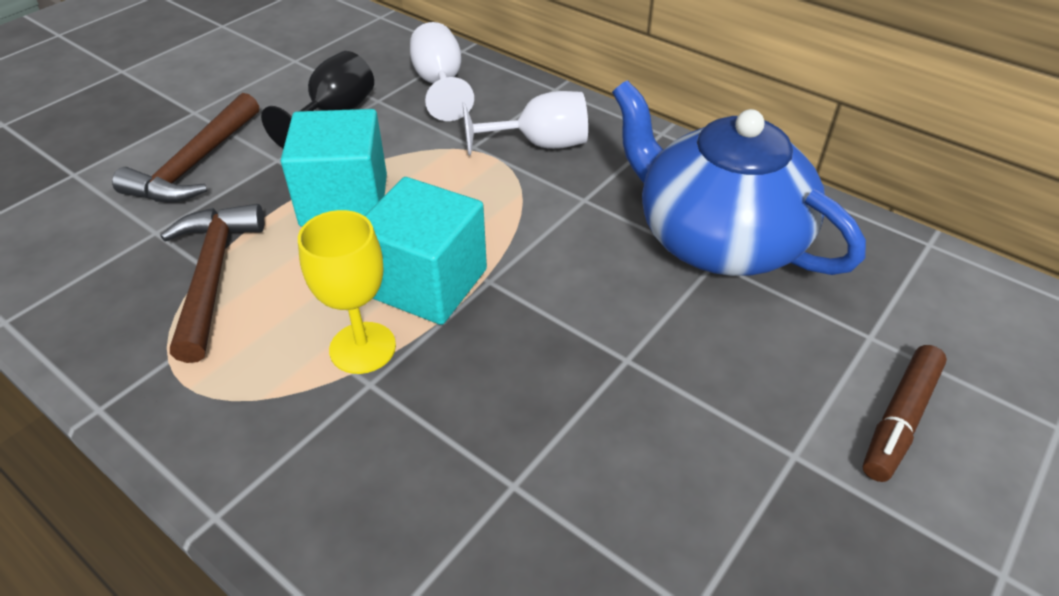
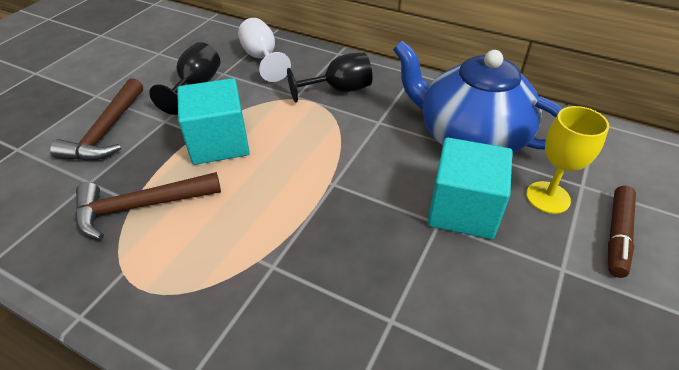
camera: 10 degrees left, 0 degrees up
(213, 275) = (140, 207): brown hammer -> brown hammer turned 90 degrees counterclockwise
(362, 348) = (260, 242): yellow goblet -> yellow goblet (547, 197)
(427, 283) = (292, 191): turquoise cube -> turquoise cube (463, 209)
(539, 144) = (339, 90): white goblet -> black goblet

